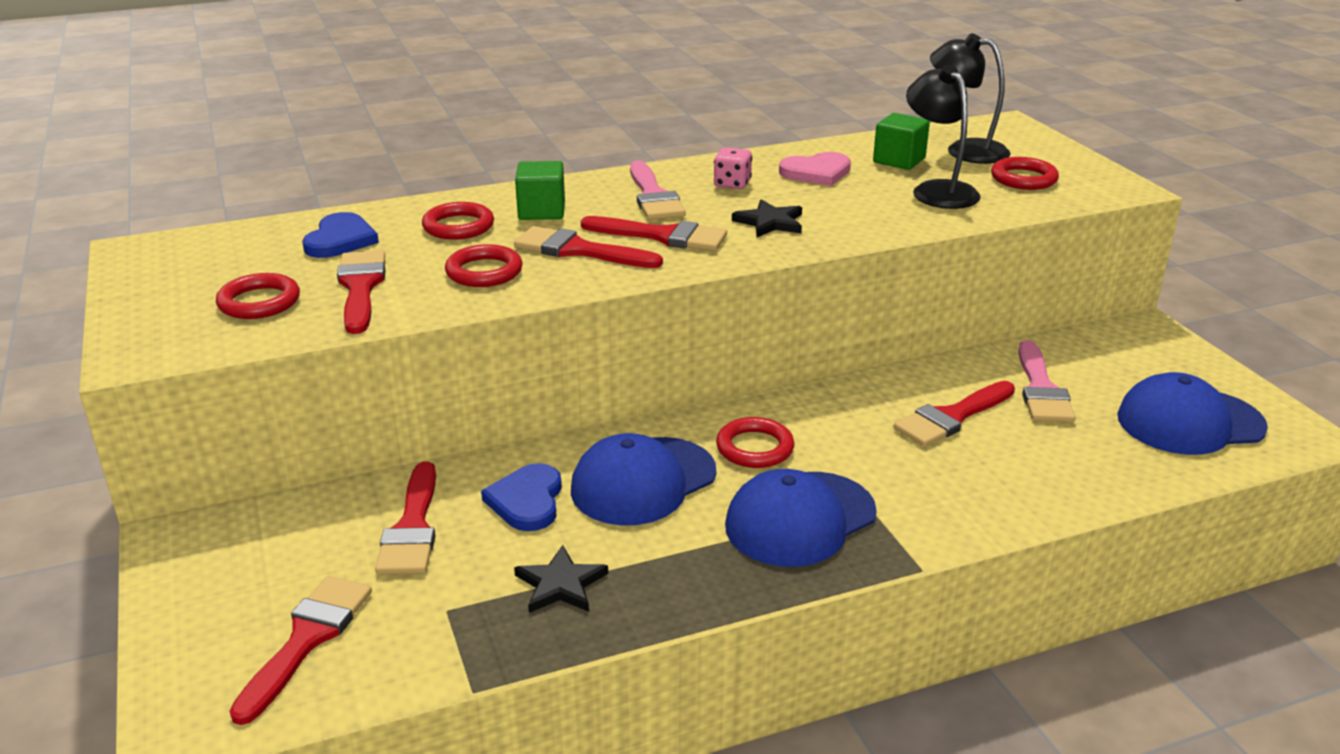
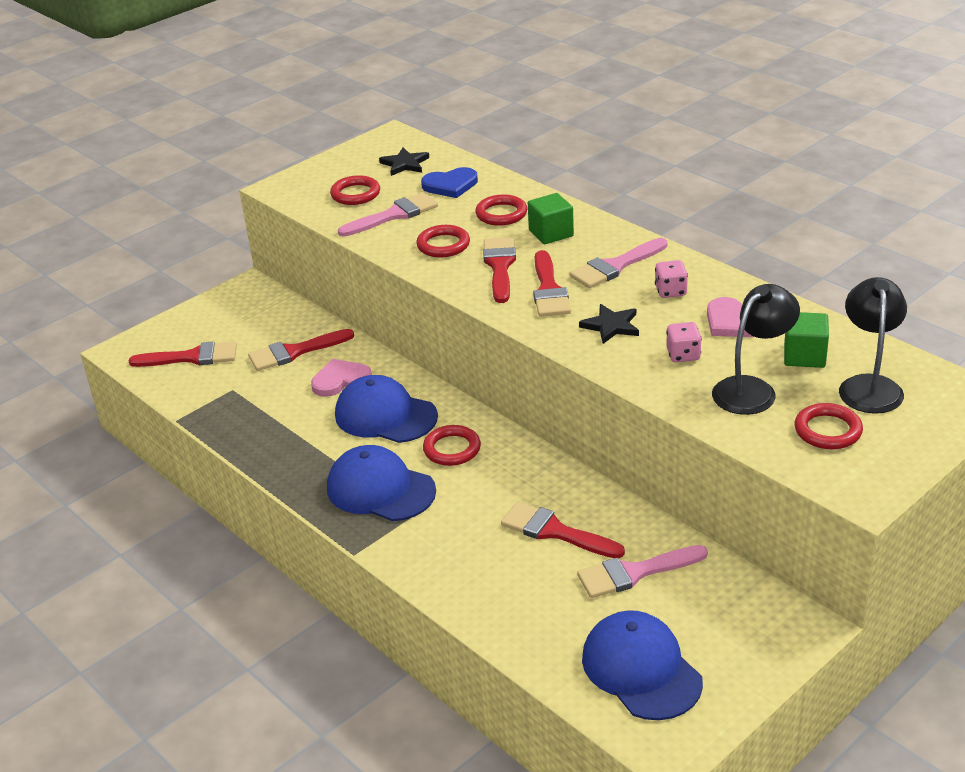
camera: 70 degrees right, 5 degrees up
(361, 287) = (394, 215): red brush -> pink brush
(527, 501) = (341, 380): blue heart -> pink heart
(561, 584) = (270, 418): black star -> black star (405, 164)
(855, 204) = (683, 355): none -> pink dice

